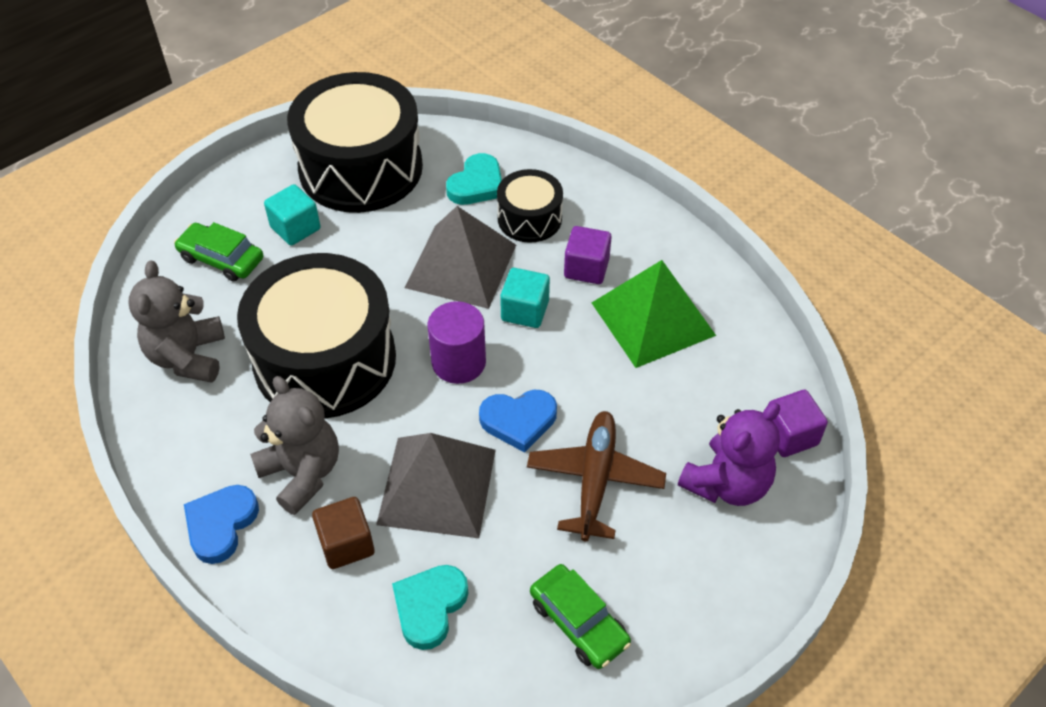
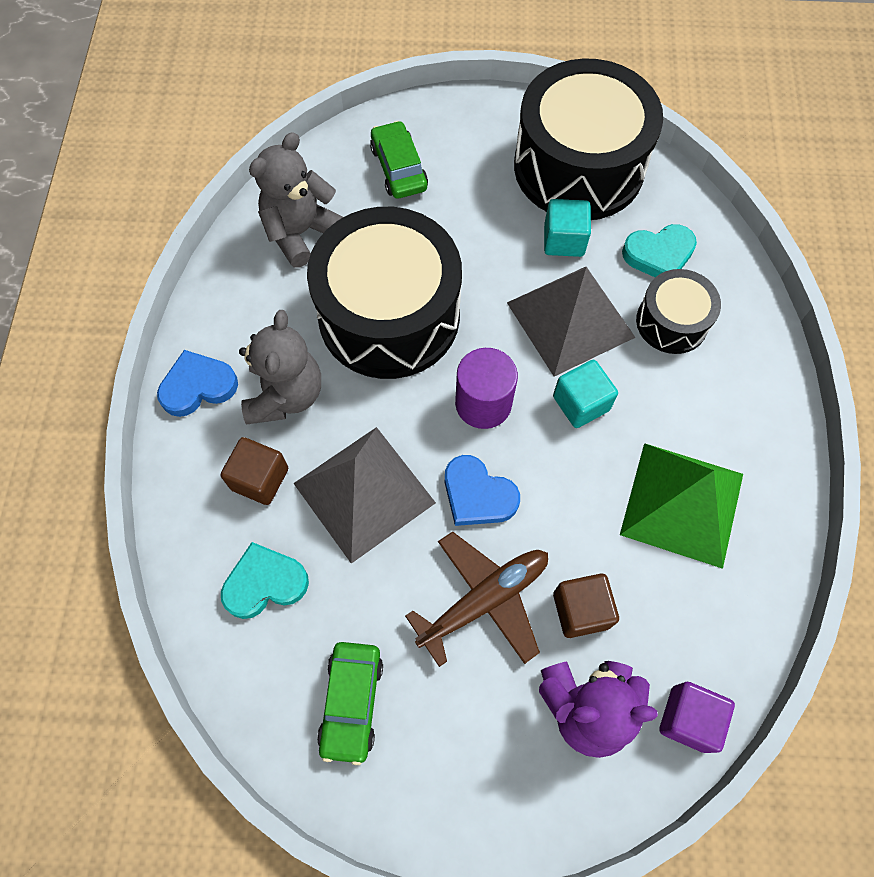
camera: 45 degrees right, 15 degrees up
(295, 228) = (476, 183): turquoise cube -> turquoise cube (564, 240)
(586, 268) = (673, 408): purple cube -> none
(661, 431) = (581, 610): none -> brown cube

